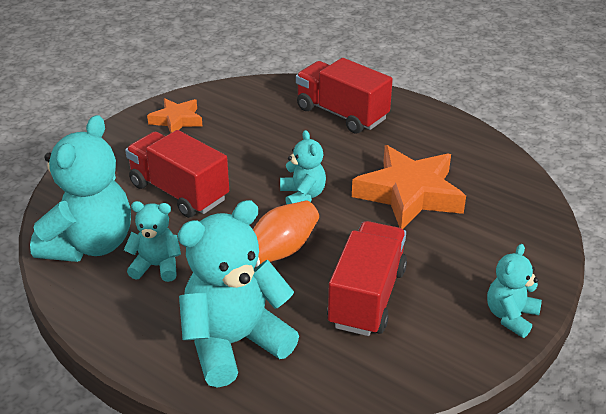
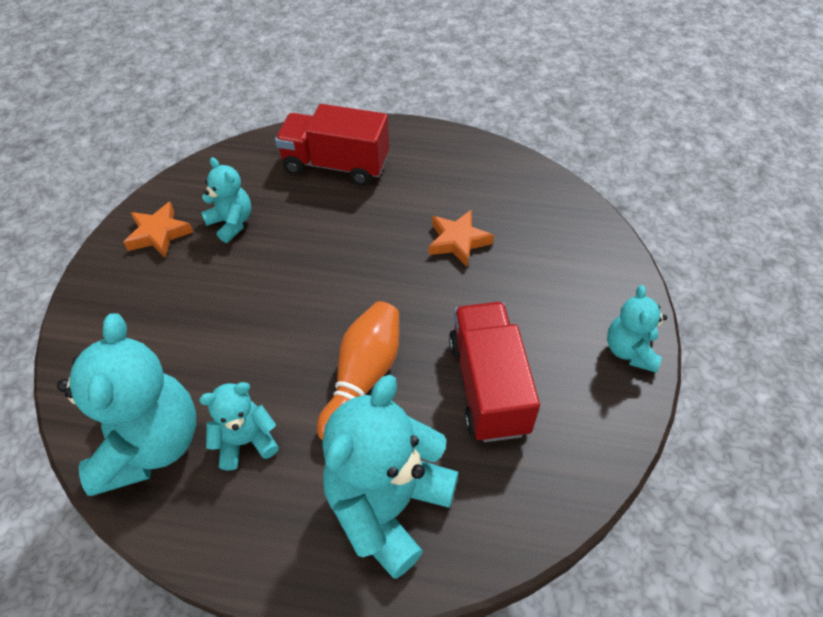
camera: 25 degrees left, 15 degrees up
(179, 192) = (216, 330): red truck -> none
(303, 196) = (353, 284): turquoise teddy bear -> turquoise teddy bear (231, 223)
(409, 194) = (458, 241): orange star -> orange star, size x0.55

